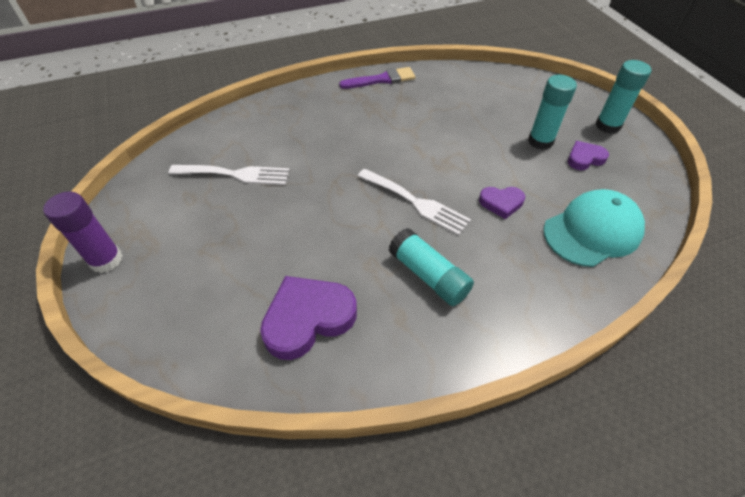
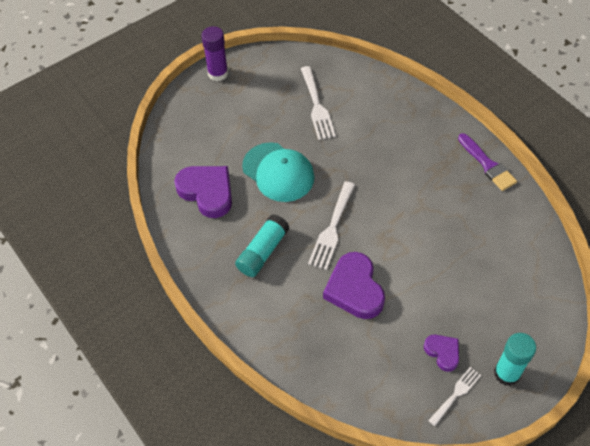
camera: 75 degrees right, 5 degrees up
(501, 203) = (354, 289): purple heart -> purple heart, size x1.82
(540, 141) = (452, 312): turquoise glue stick -> none
(592, 231) = (347, 361): turquoise cap -> turquoise cap (278, 172)
(630, 161) = (456, 394): none -> white fork

